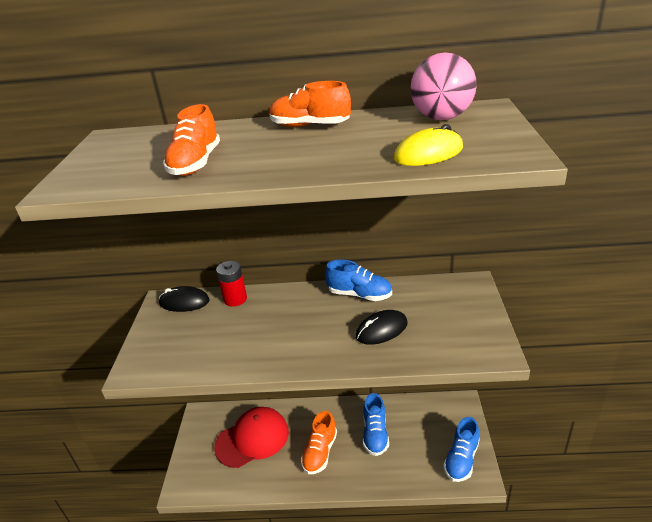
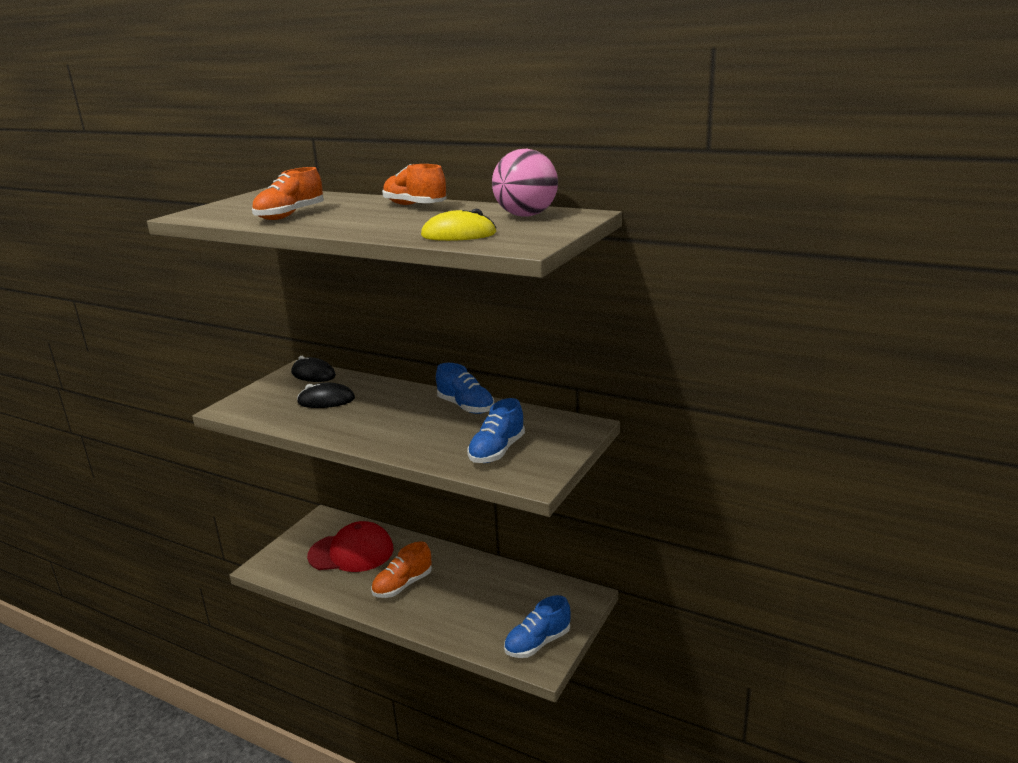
camera: 25 degrees right, 10 degrees down
(235, 299) = (356, 382): red battery -> none
(375, 434) = (469, 590): blue shoe -> blue shoe (497, 451)
(381, 330) = (451, 437): black mouse -> black mouse (326, 400)

